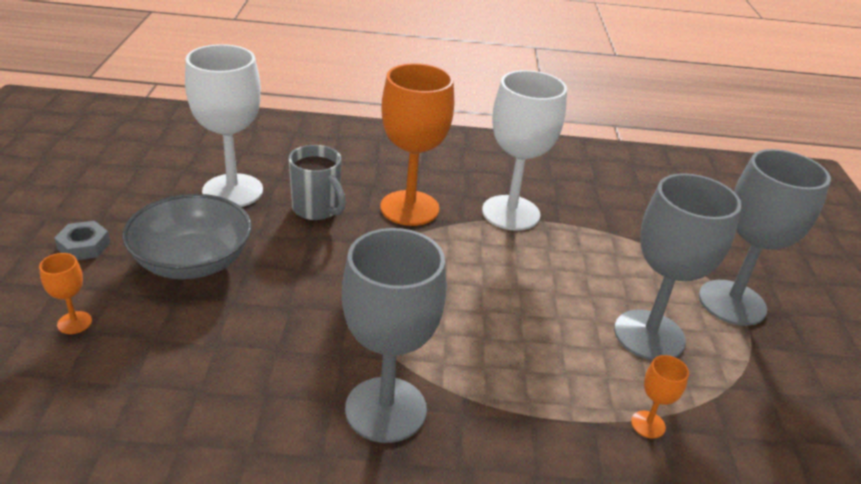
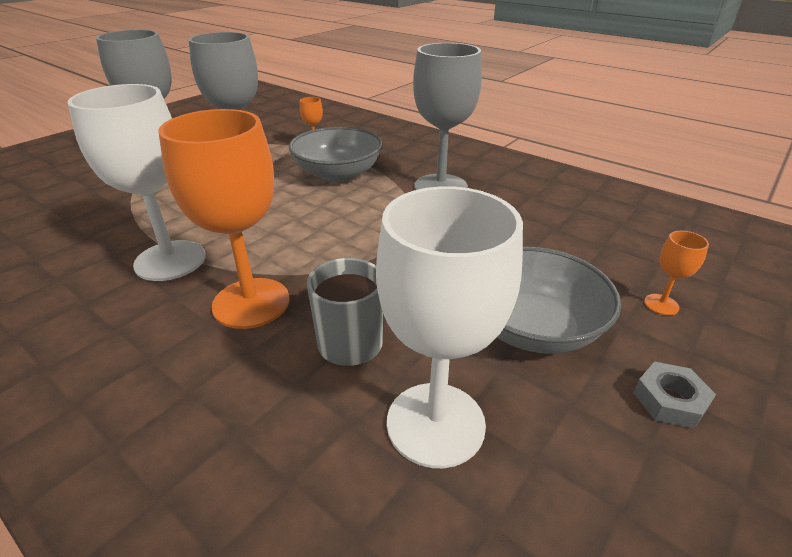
camera: 140 degrees left, 0 degrees up
(535, 375) = (338, 173): none -> grey bowl

